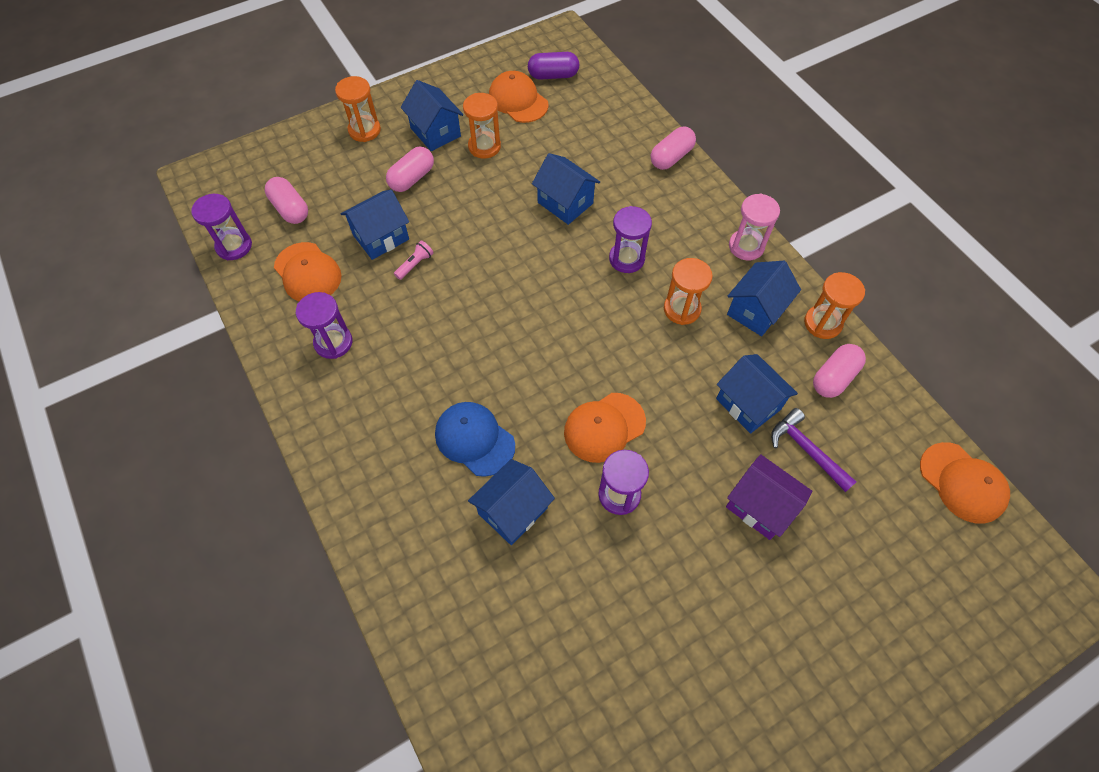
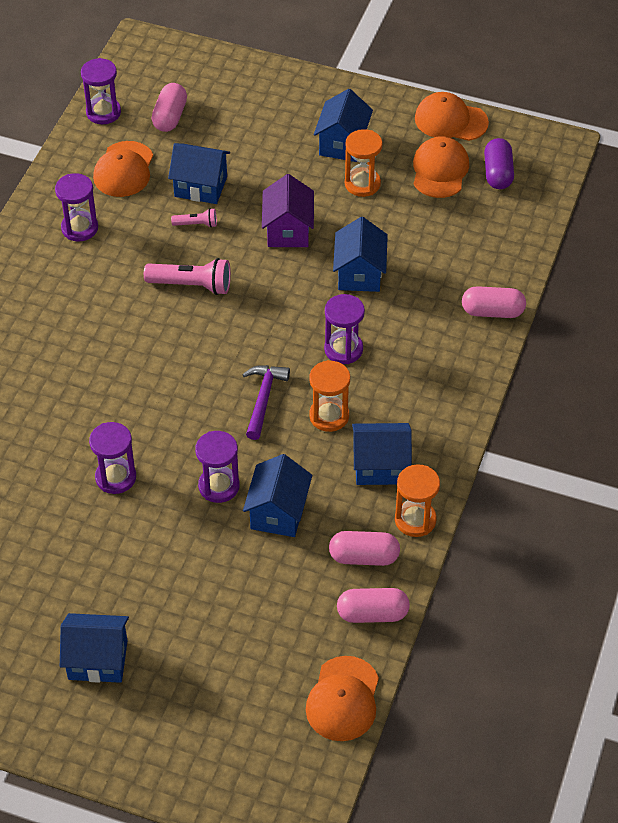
camera: 50 degrees right, 10 degrees down
(364, 130) = (295, 101): orange hourglass -> none
(412, 178) = (278, 164): pink capsule -> pink capsule (372, 614)
(472, 308) = (192, 285): none -> pink flashlight
(474, 439) = (79, 363): blue cap -> none
(513, 511) = (43, 423): blue house -> blue house (97, 660)
(553, 75) = (498, 173): purple capsule -> purple capsule turned 45 degrees clockwise
(604, 427) = (165, 433): orange cap -> orange cap (450, 120)
(690, 426) = (219, 486): none -> purple hourglass
(746, 246) = (445, 421): pink hourglass -> none
(760, 506) = (189, 571): purple house -> purple house (288, 230)
(806, 450) = (271, 575): purple hammer -> purple hammer (263, 399)

